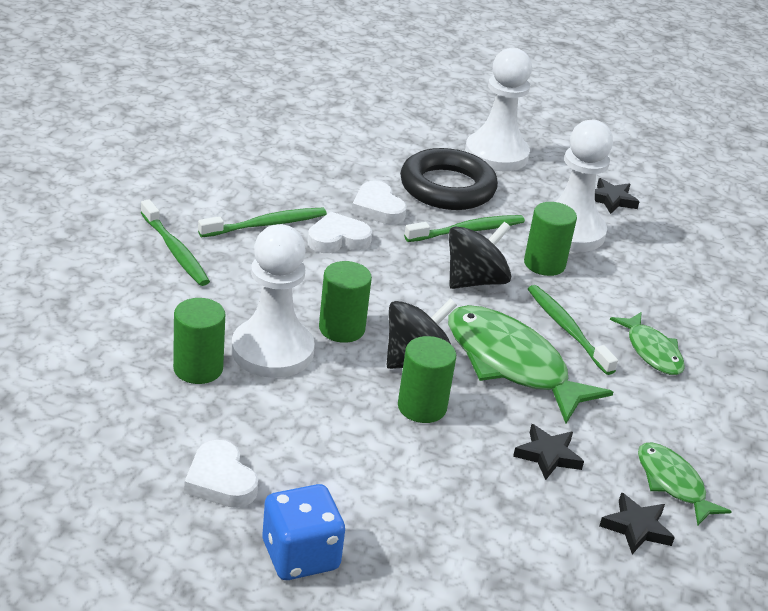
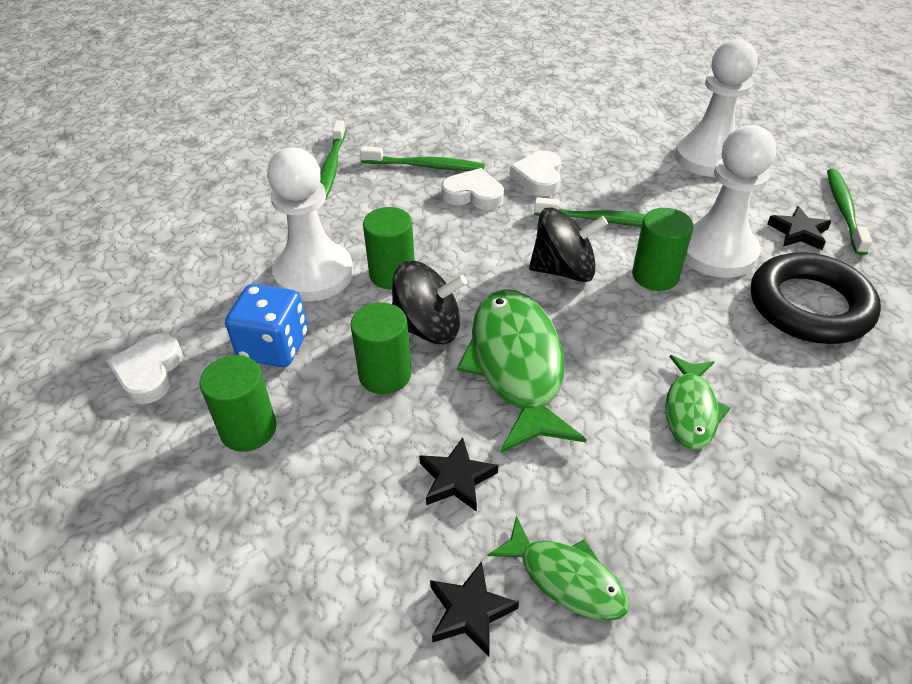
camera: 40 degrees right, 10 degrees up
(198, 369) = (241, 269): green cylinder -> green cylinder (248, 429)
(300, 555) = (129, 472): blue dice -> blue dice (274, 346)
(447, 187) = (625, 176): black ring -> black ring (809, 306)
(567, 329) = (614, 351): green toothbrush -> green toothbrush (844, 210)
(672, 483) = (566, 578): green fish -> green fish turned 120 degrees clockwise

